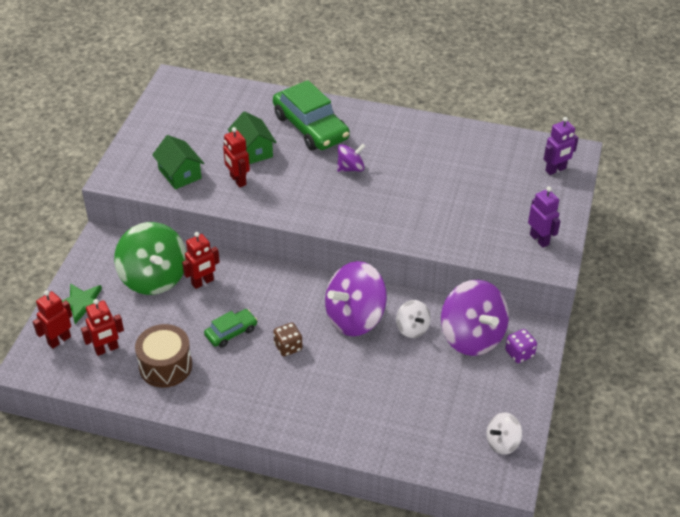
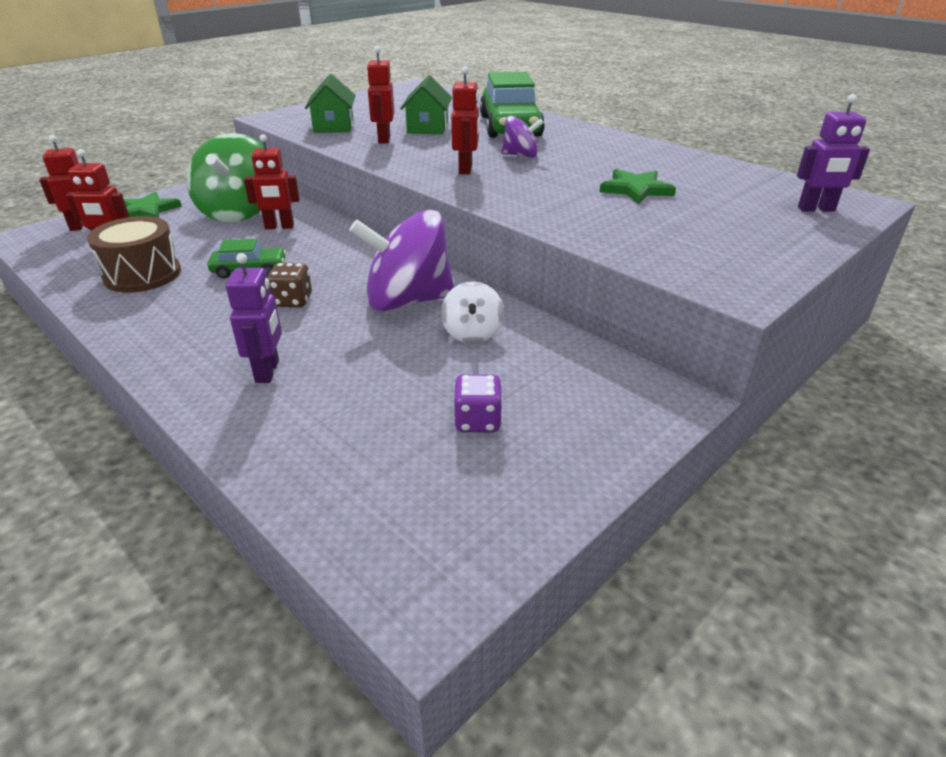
camera: 30 degrees right, 10 degrees down
(330, 200) = (466, 169): none -> red robot
(449, 185) = (636, 189): none -> green star
(472, 336) = (553, 369): purple spinning top -> none
(502, 442) = (470, 531): white spinning top -> none
(519, 353) = (615, 415): purple dice -> purple dice (477, 421)
(539, 239) = (736, 261): purple robot -> purple robot (268, 371)

